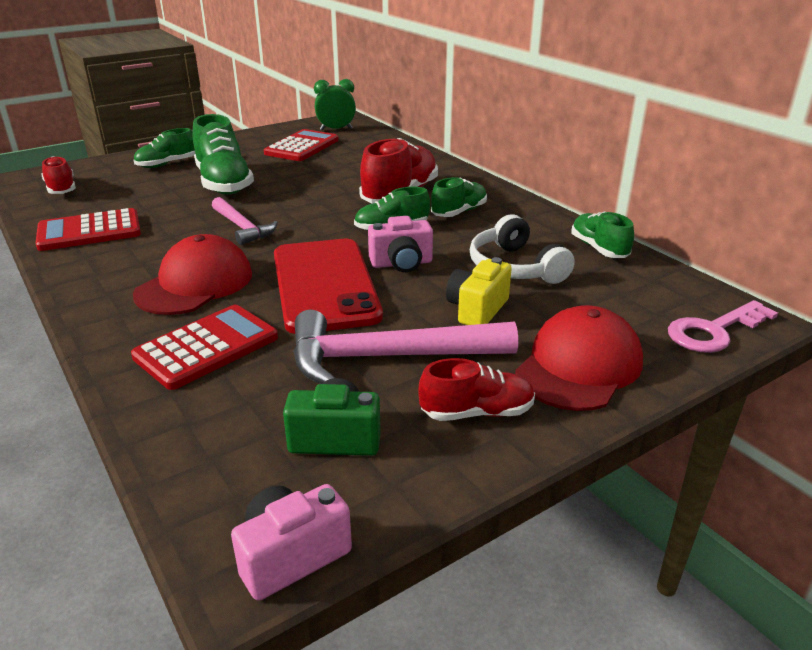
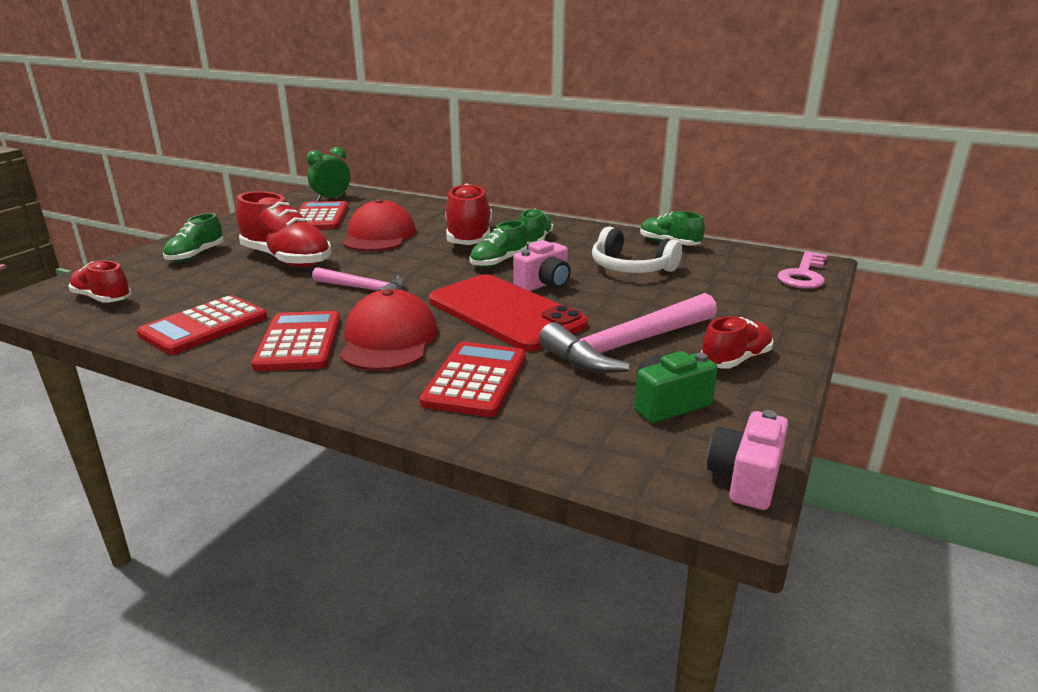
camera: 30 degrees left, 5 degrees down
(130, 266) = (299, 342): none -> red calculator
(224, 183) = (287, 259): green shoe -> red shoe
(477, 309) = (644, 300): yellow camera -> none
(579, 366) = (757, 315): red cap -> red cap (379, 236)

